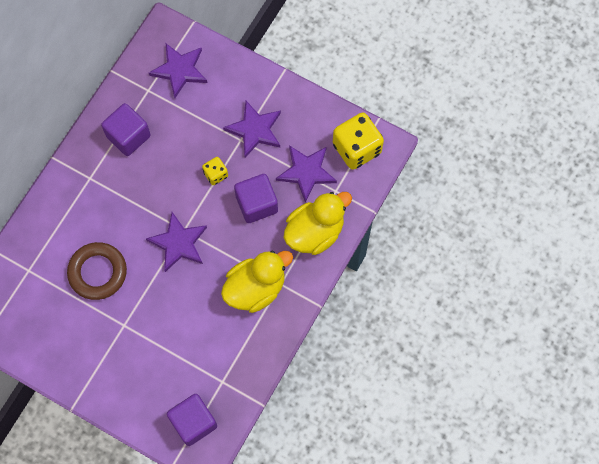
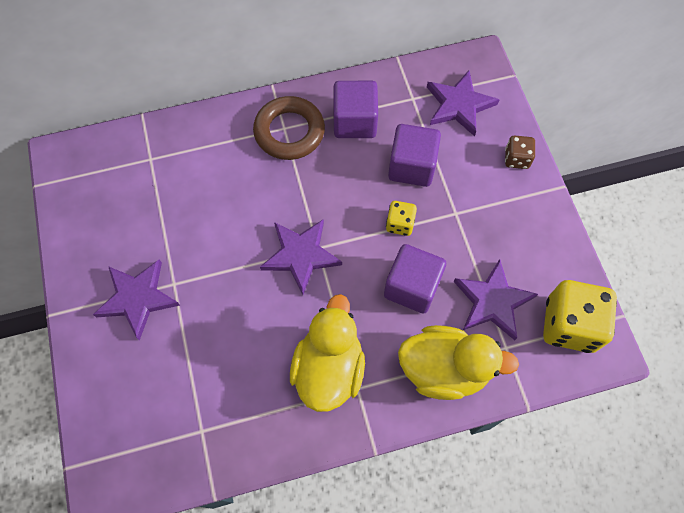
camera: 45 degrees right, 5 degrees down
(98, 272) = (203, 214): brown ring -> brown ring (289, 132)
(193, 422) = (132, 444): purple cube -> purple cube (411, 166)
(244, 76) = (516, 159): none -> brown dice
(255, 130) = (479, 216): purple star -> purple star (138, 298)
(256, 288) = (329, 368): yellow duck -> yellow duck turned 90 degrees counterclockwise

